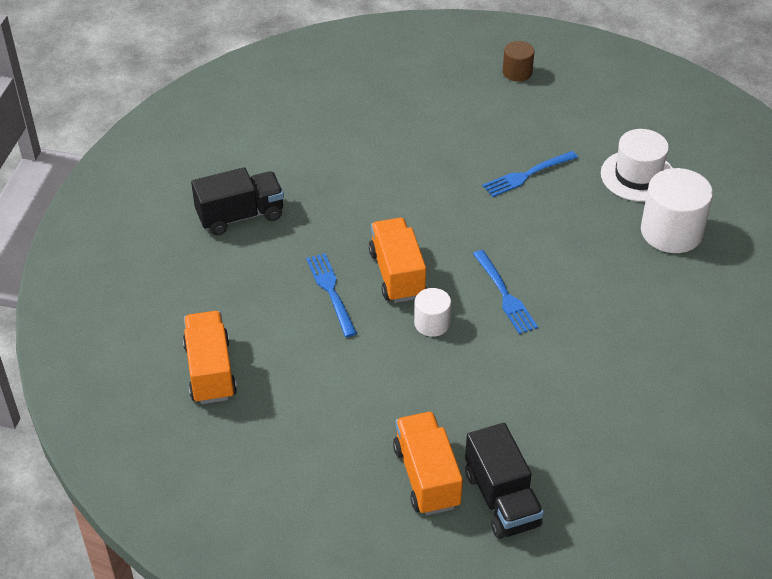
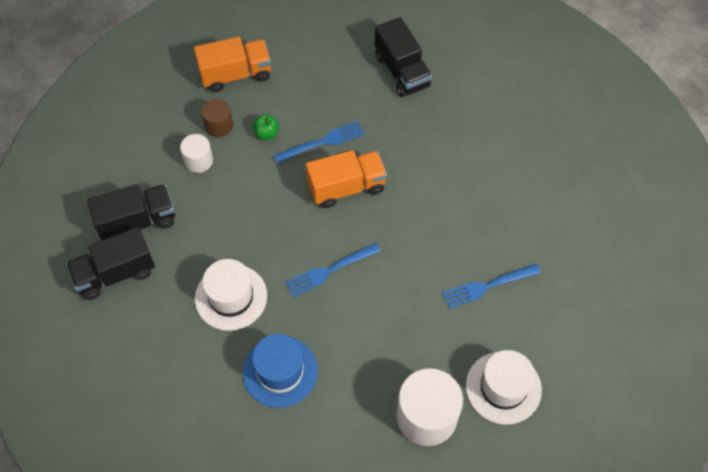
camera: 85 degrees right, 15 degrees up
(309, 343) = (266, 133): none -> green apple
(426, 477) = (137, 221): orange truck -> black truck
(432, 323) = (293, 216): white cylinder -> white cylinder (198, 160)
(517, 72) = (642, 274): brown cylinder -> brown cylinder (219, 126)
(527, 175) = (488, 286): blue fork -> blue fork turned 75 degrees counterclockwise
(537, 383) = (231, 297): none -> white hat
(628, 342) = (280, 371): none -> blue hat

